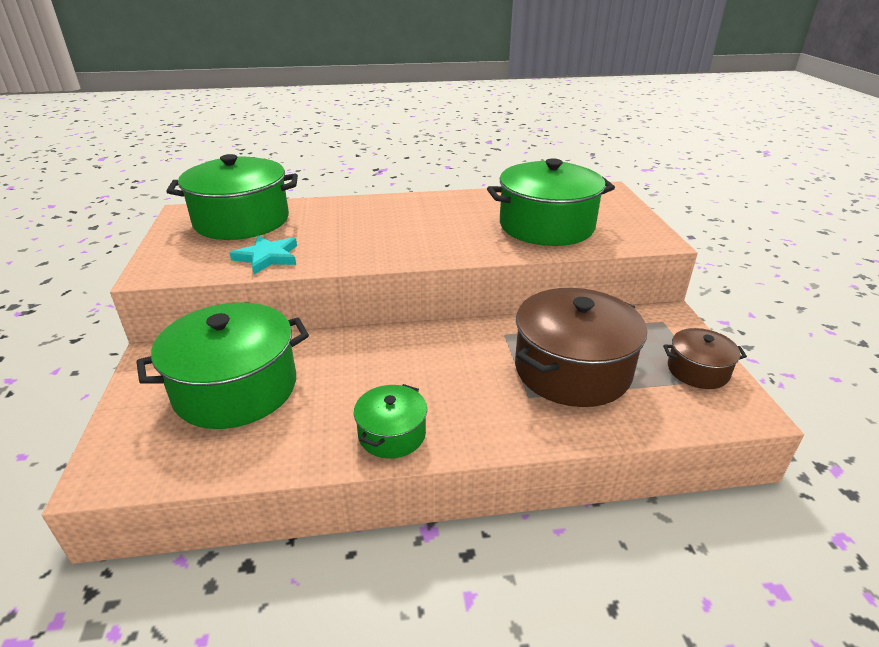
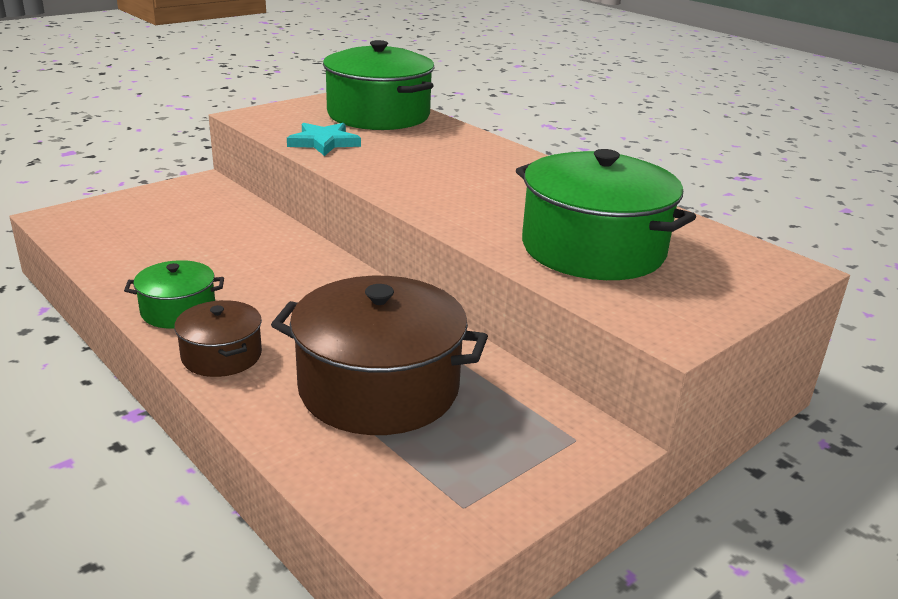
camera: 55 degrees right, 5 degrees down
(236, 388) = (188, 225): green pot -> none
(697, 370) = (477, 492): brown pot -> brown pot (221, 355)

